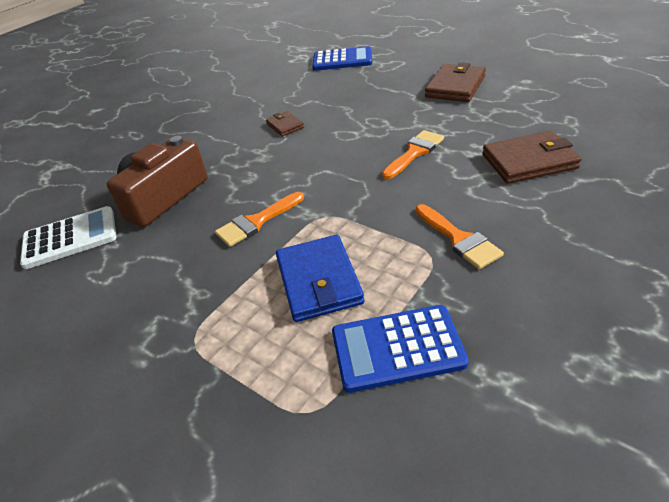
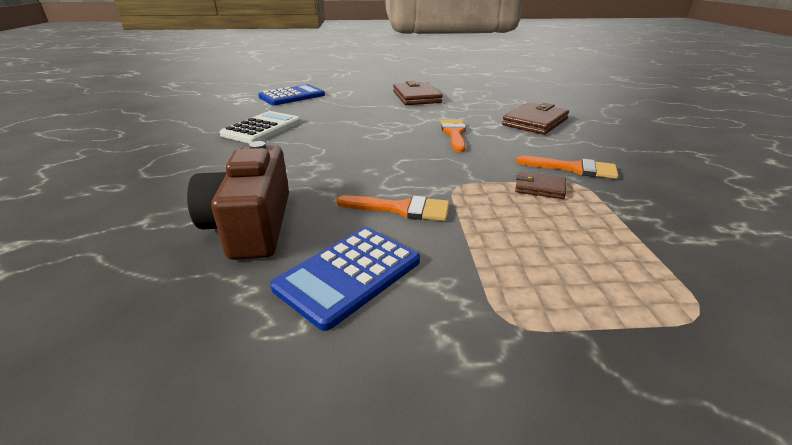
camera: 45 degrees left, 10 degrees down
(70, 238) = (158, 311): white calculator -> white calculator (262, 128)
(256, 222) = (401, 209): orange brush -> orange brush turned 90 degrees counterclockwise
(285, 126) = (308, 141): brown wallet -> brown wallet (539, 188)
(319, 281) = (532, 226): blue wallet -> none
(397, 348) = (662, 240): blue calculator -> blue calculator (349, 274)

